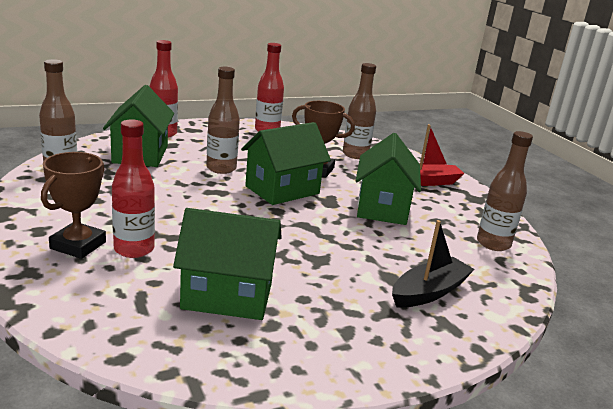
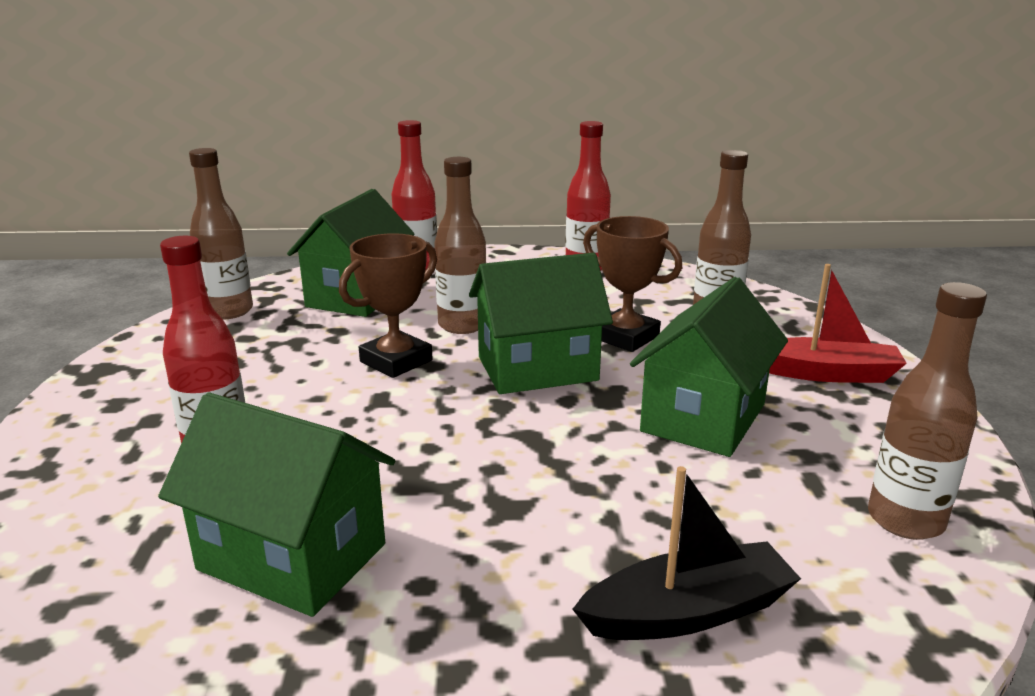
camera: 25 degrees right, 0 degrees up
(78, 245) = (146, 433): brown trophy -> brown trophy (396, 361)

